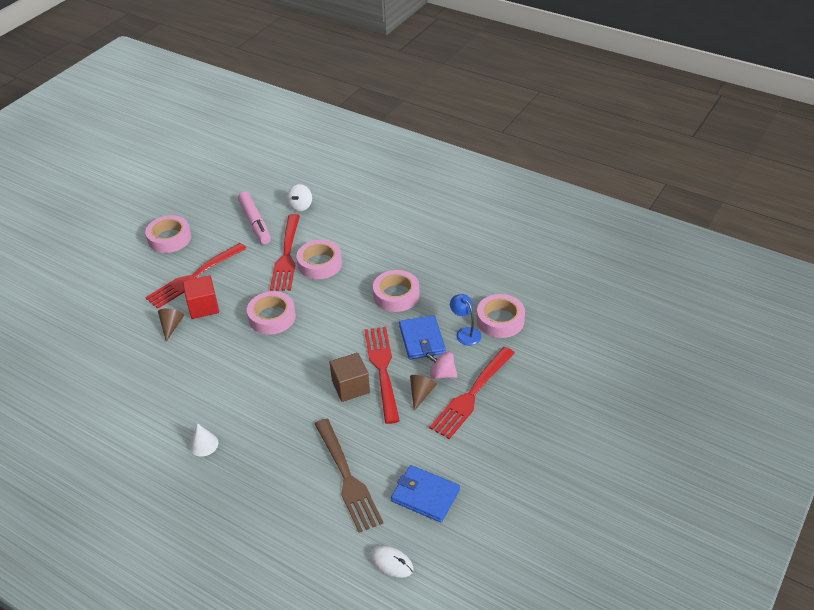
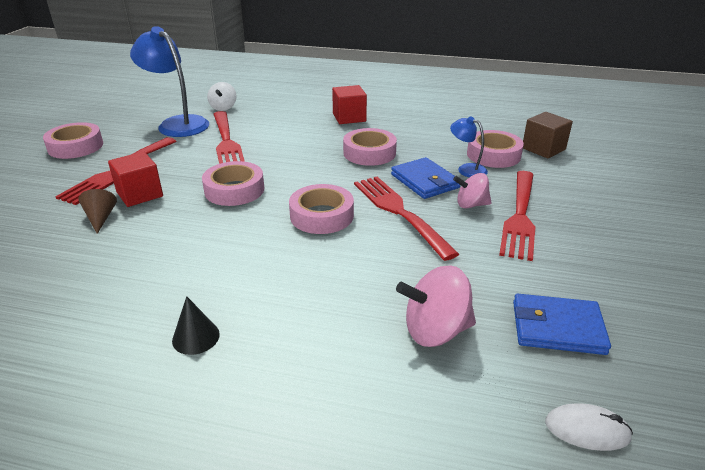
camera: 20 degrees left, 10 degrees down
(203, 444) = (196, 337): white cone -> black cone
(255, 223) = (177, 124): pink marker -> blue lamp
(320, 264) = (268, 142): pink tape -> pink tape (322, 216)
(347, 477) = (435, 331): brown fork -> pink spinning top
(350, 387) = (372, 234): brown cube -> brown cube (543, 149)
(404, 242) = (349, 117): none -> red cube
(421, 394) = (462, 225): brown cone -> none

